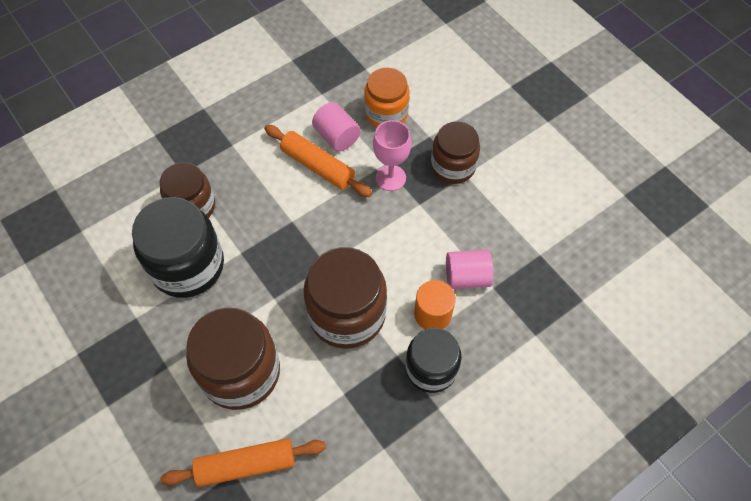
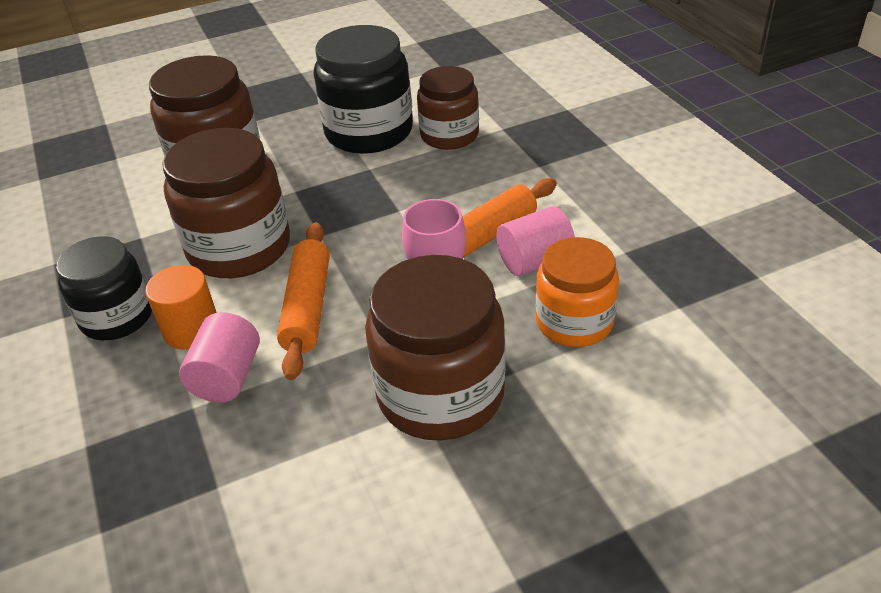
camera: 105 degrees right, 20 degrees down
(246, 465) = (116, 165): orange rolling pin -> orange rolling pin (307, 307)
(453, 166) = (440, 394): brown jar -> brown jar, size x1.54

